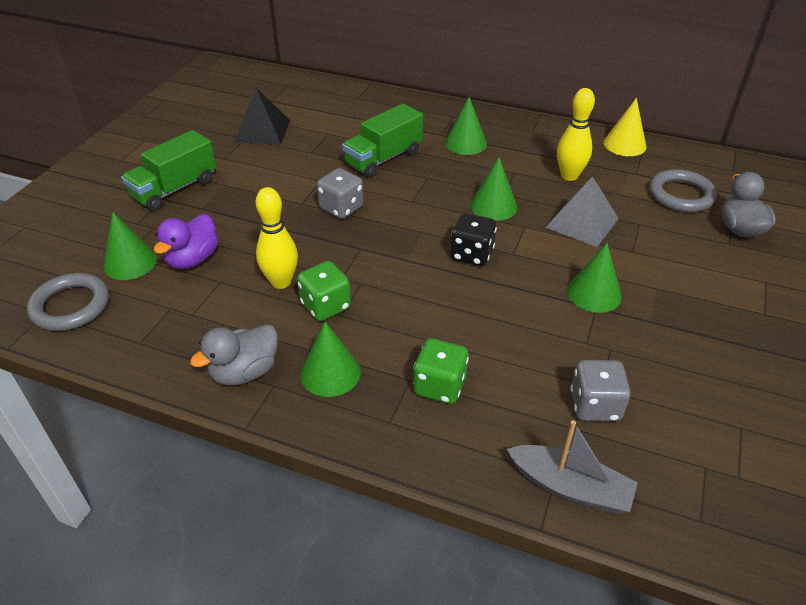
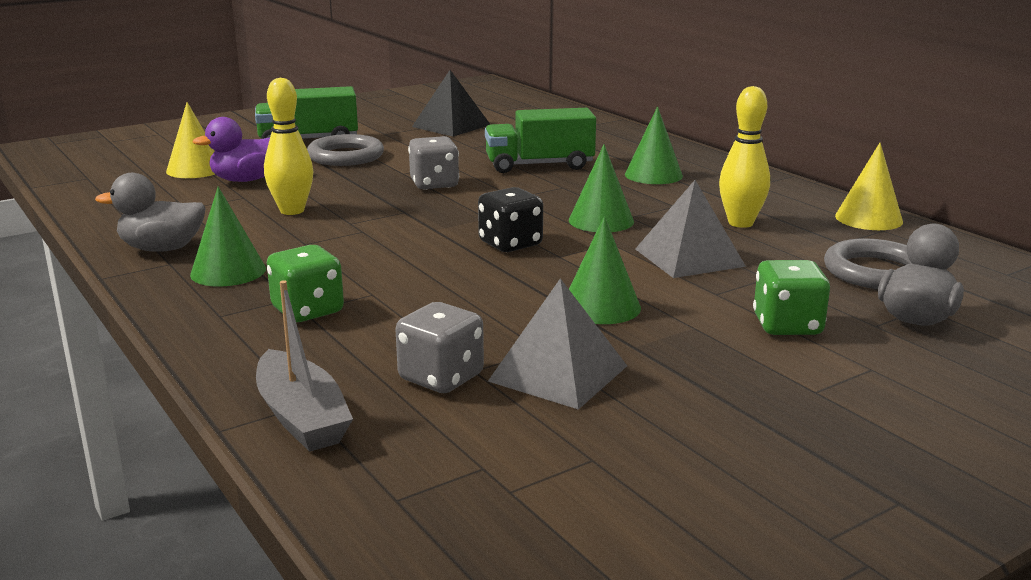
camera: 35 degrees right, 20 degrees down
(70, 306) = (110, 179): grey ring -> grey ring (345, 156)
(130, 262) = (195, 169): green cone -> yellow cone
(325, 306) = (302, 234): green dice -> green dice (787, 326)
(645, 366) = (558, 373): none -> grey pyramid

